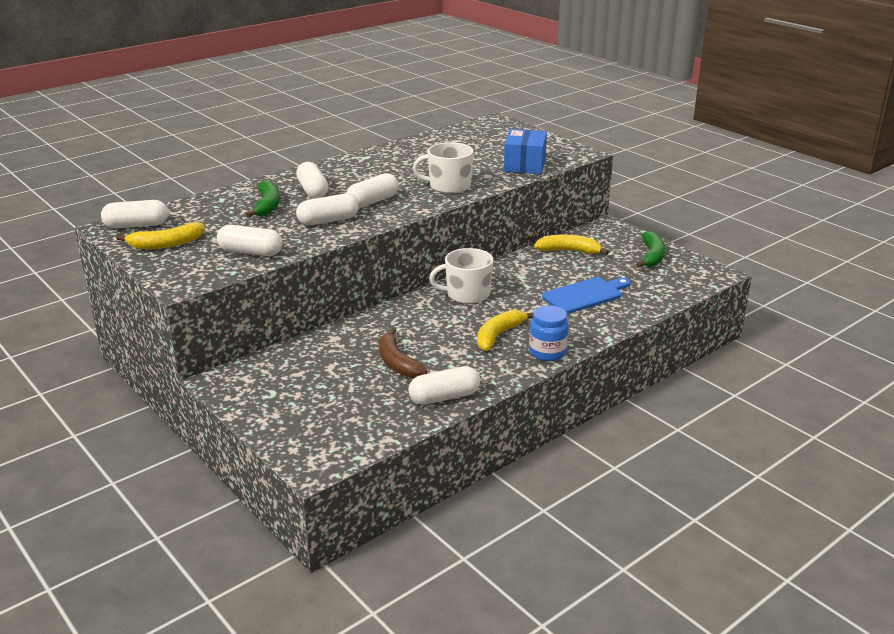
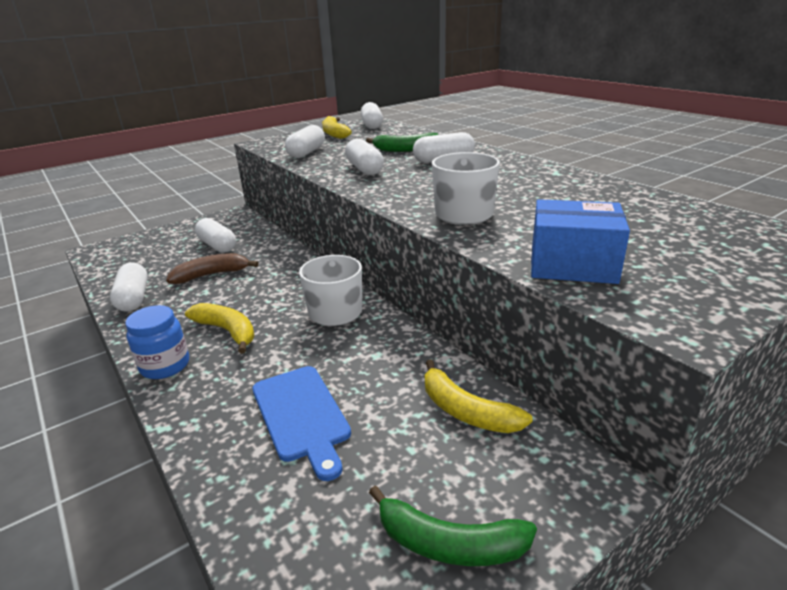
camera: 95 degrees right, 0 degrees up
(373, 201) = (413, 182): white capsule -> white capsule (217, 245)
(569, 251) = (466, 411): yellow banana -> yellow banana turned 120 degrees clockwise

